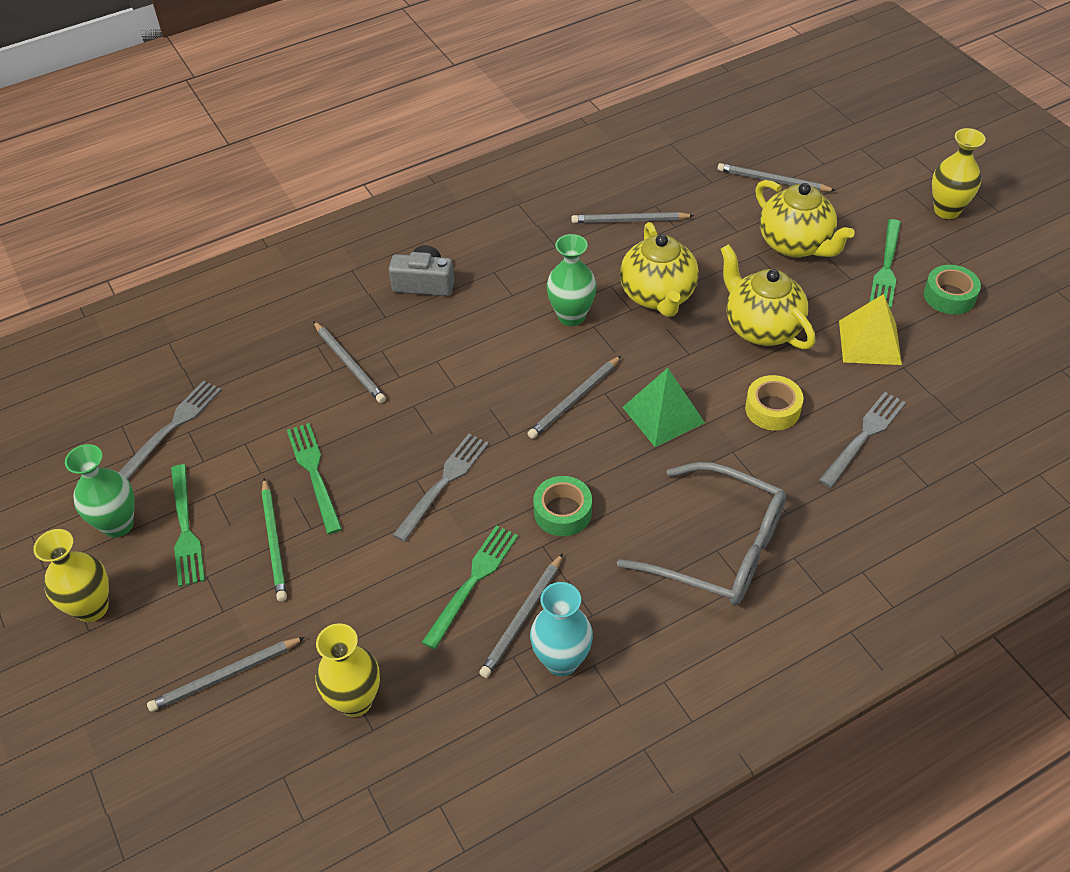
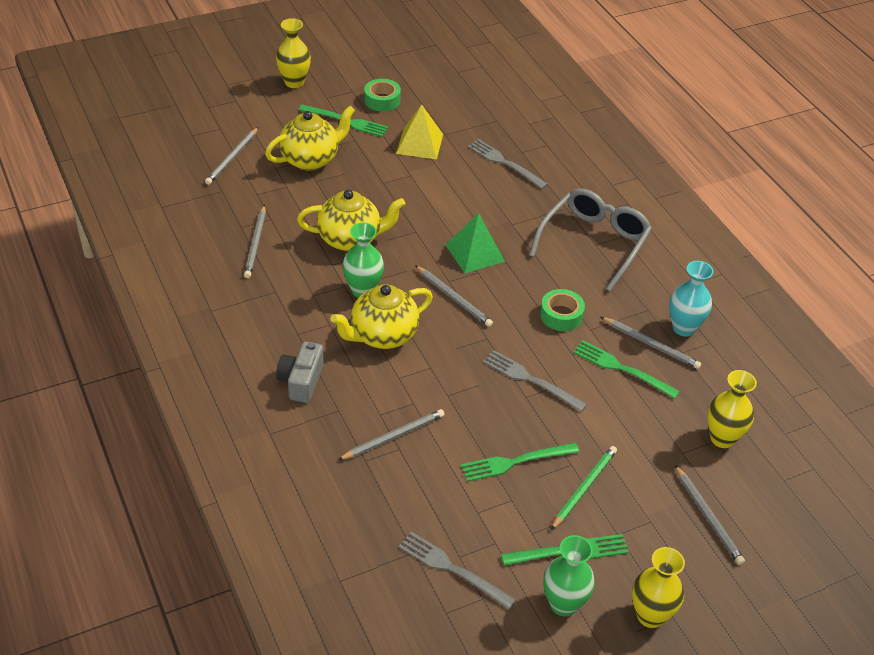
camera: 90 degrees left, 5 degrees down
(274, 541) = (584, 488): green pencil -> green pencil turned 45 degrees counterclockwise
(761, 328) = (396, 191): yellow teapot -> yellow teapot (382, 336)
(772, 409) = (475, 199): yellow tape -> none

